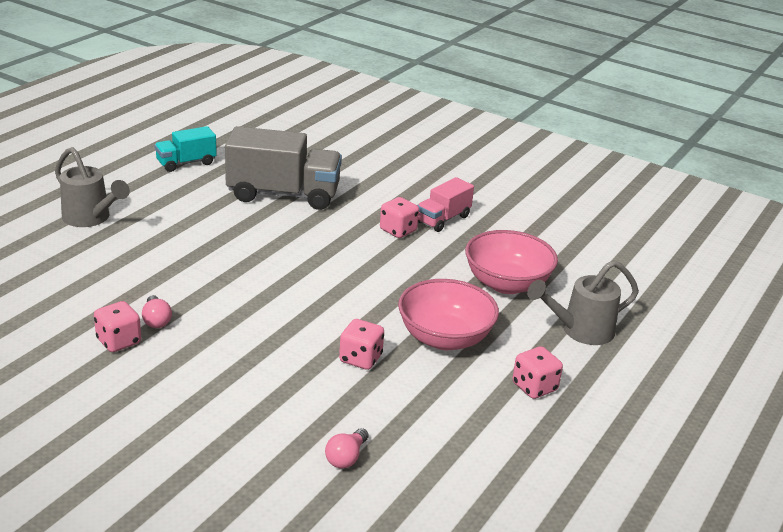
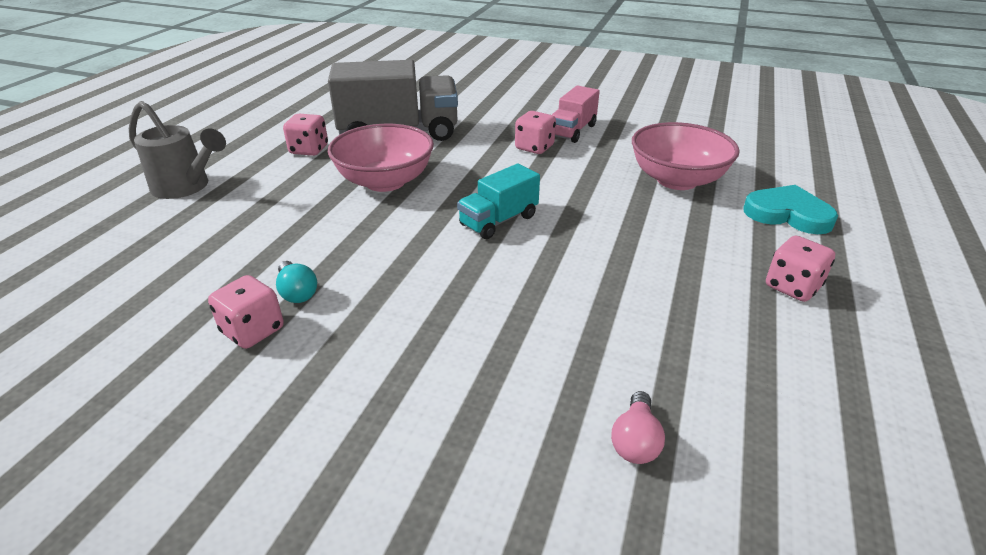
camera: 10 degrees left, 5 degrees up
(156, 320) = (297, 292): pink light bulb -> turquoise light bulb
(186, 163) = (284, 119): turquoise truck -> turquoise truck (499, 221)
(360, 359) = (574, 292): pink dice -> pink dice (309, 150)
(444, 338) = (653, 249): pink bowl -> pink bowl (385, 181)
(581, 331) = (788, 214): grey watering can -> turquoise heart

